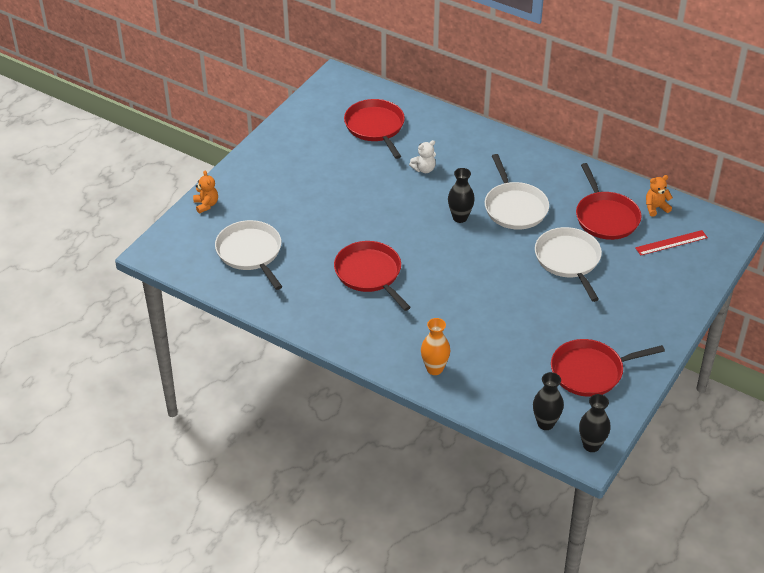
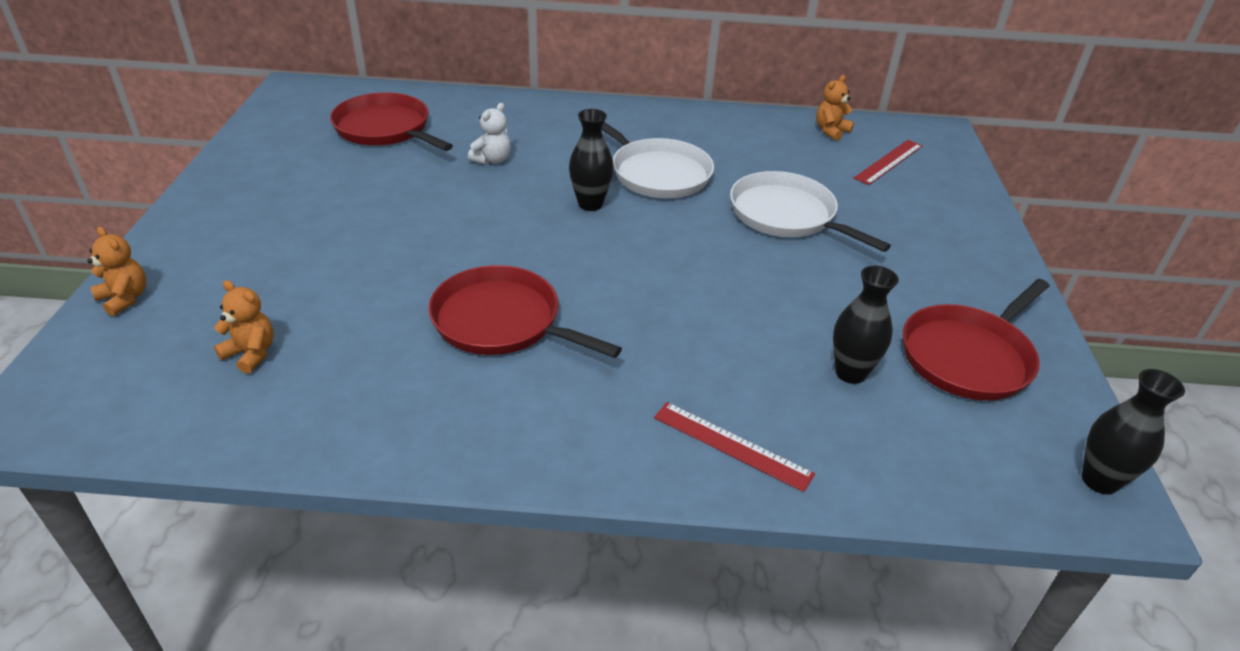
camera: 30 degrees left, 5 degrees down
(250, 253) = (251, 353): white pan -> orange teddy bear
(434, 369) = (732, 445): orange vase -> red ruler
(545, 423) = (995, 471): black vase -> black vase (850, 373)
(605, 217) = (783, 155): red pan -> none

